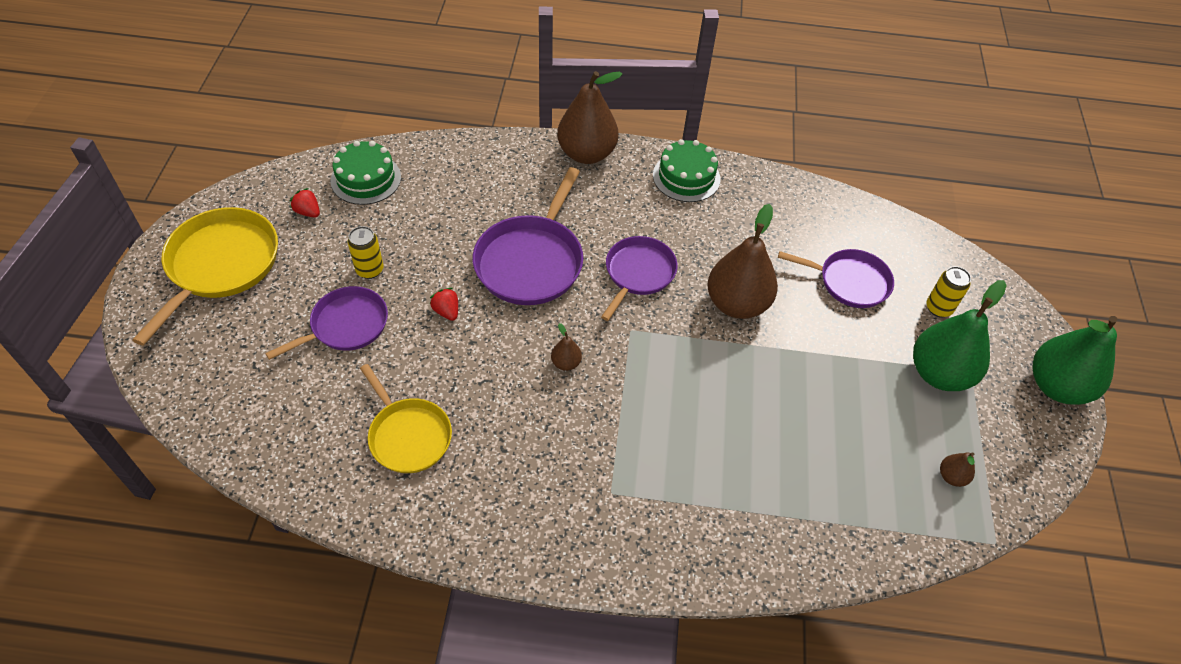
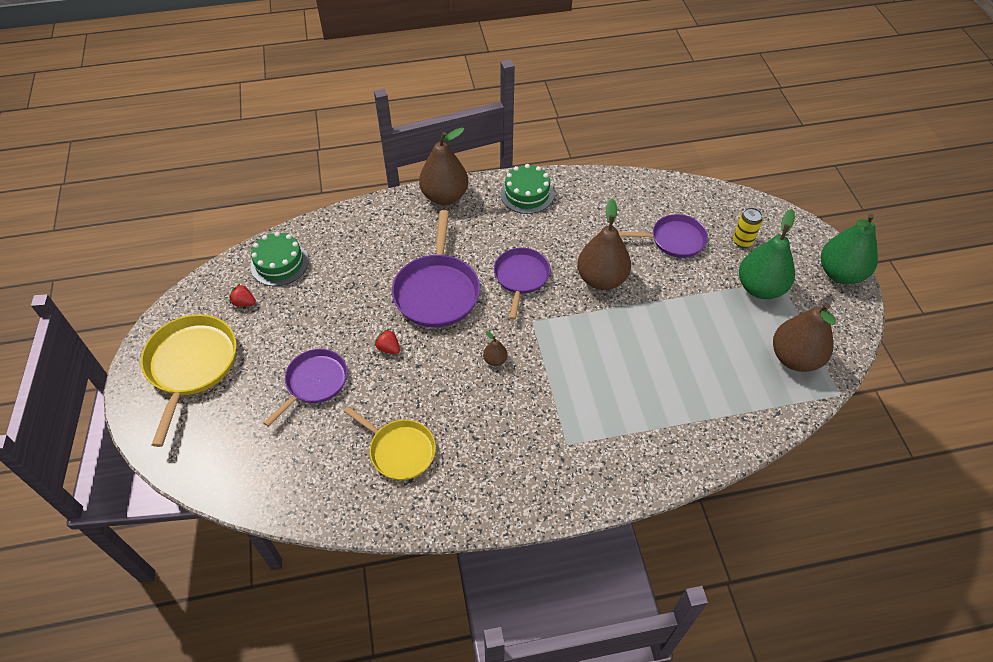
camera: 15 degrees left, 0 degrees up
(370, 270) = (314, 334): yellow can -> none
(951, 476) = (795, 358): brown pear -> brown pear, size x2.34

